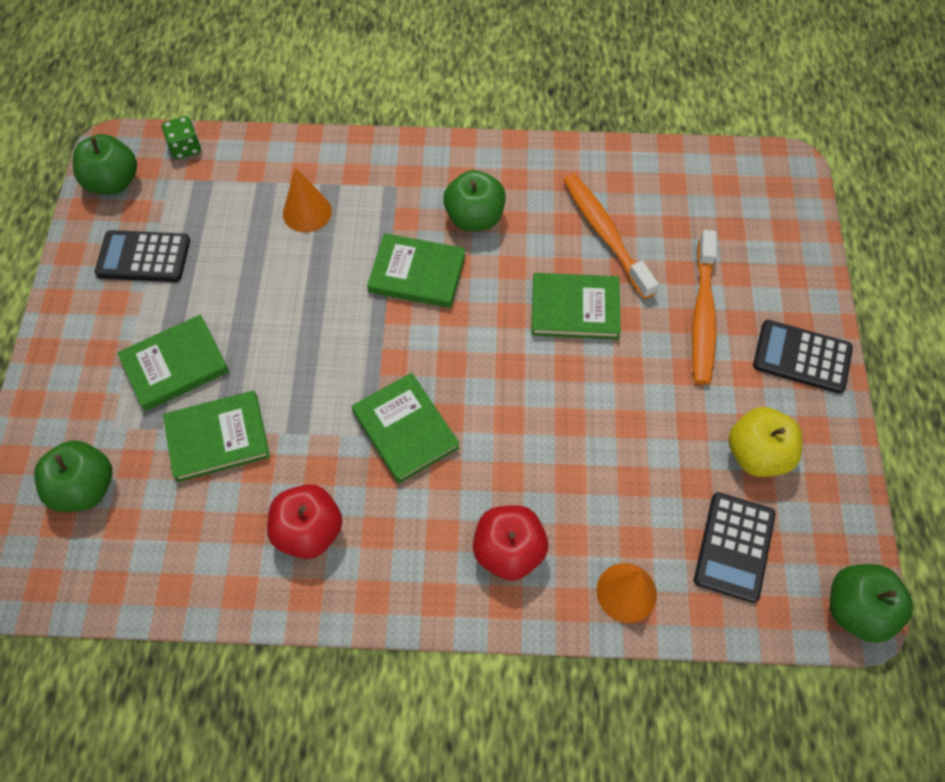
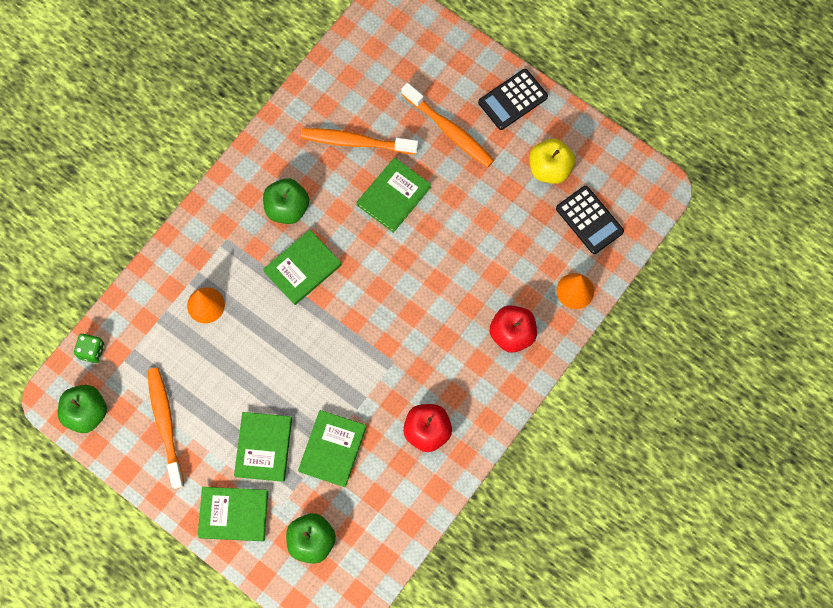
camera: 55 degrees left, 10 degrees up
(143, 257) = (165, 425): black calculator -> orange toothbrush
(405, 429) = (402, 342): green book -> green book (233, 514)
(856, 609) = (659, 187): green apple -> none

